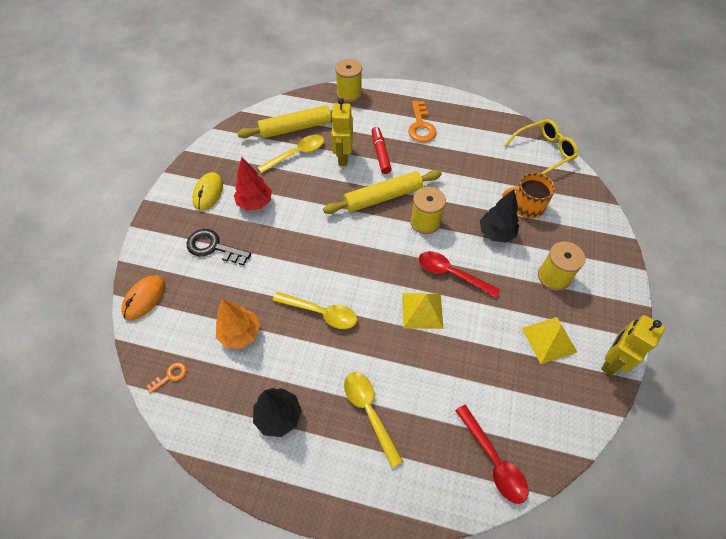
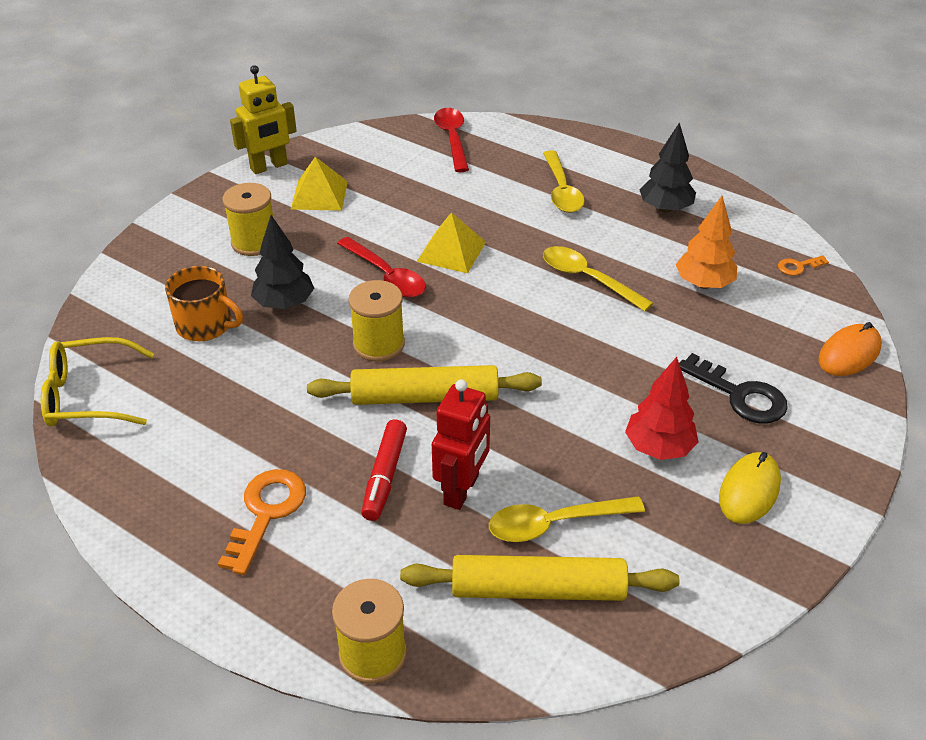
camera: 160 degrees left, 15 degrees down
(343, 157) = (462, 490): yellow robot -> red robot

